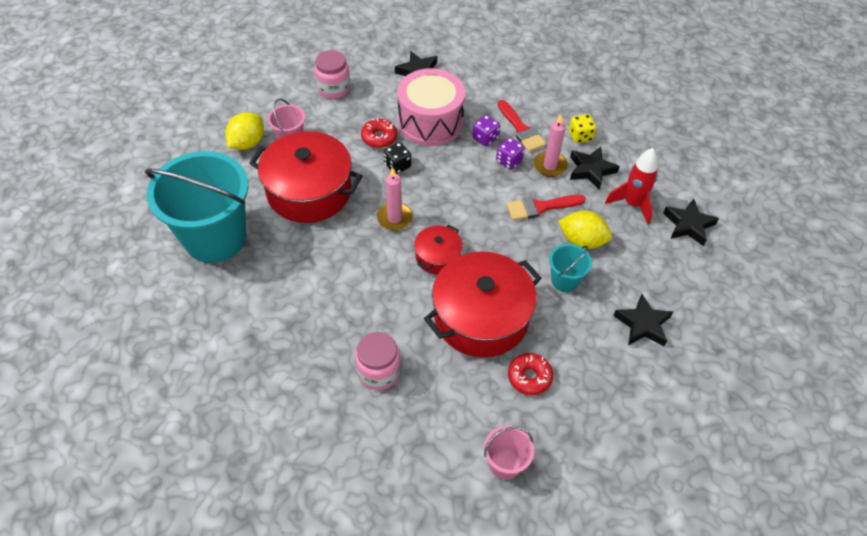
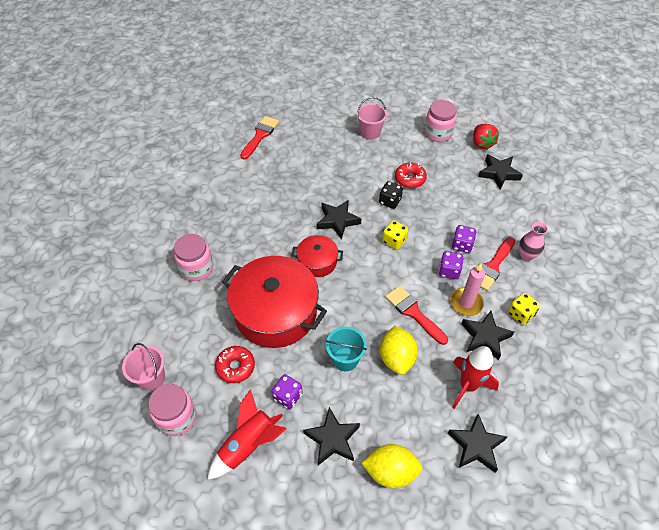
camera: 65 degrees right, 0 degrees up
(215, 238) = (260, 136): turquoise bucket -> red brush
(247, 143) = (350, 113): yellow lemon -> yellow lemon (390, 471)
(309, 191) = (330, 163): red pot -> none
(372, 65) = (482, 143): none -> red strawberry
(394, 218) = (337, 221): pink candle -> black star
(430, 122) = (451, 202): pink drum -> none
(449, 184) = (394, 241): none -> yellow dice
(522, 101) = (526, 255): none -> pink vase
(564, 452) = (177, 417): none -> pink jar
(583, 343) = (287, 396): none -> purple dice
(622, 396) = (248, 445): none -> red rocket

